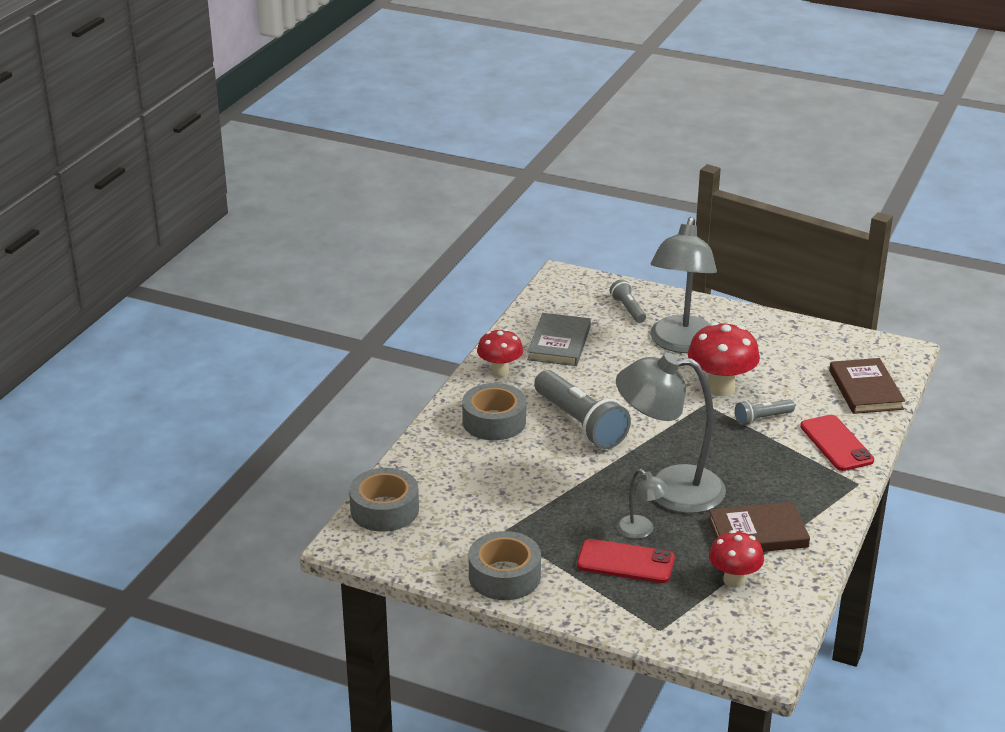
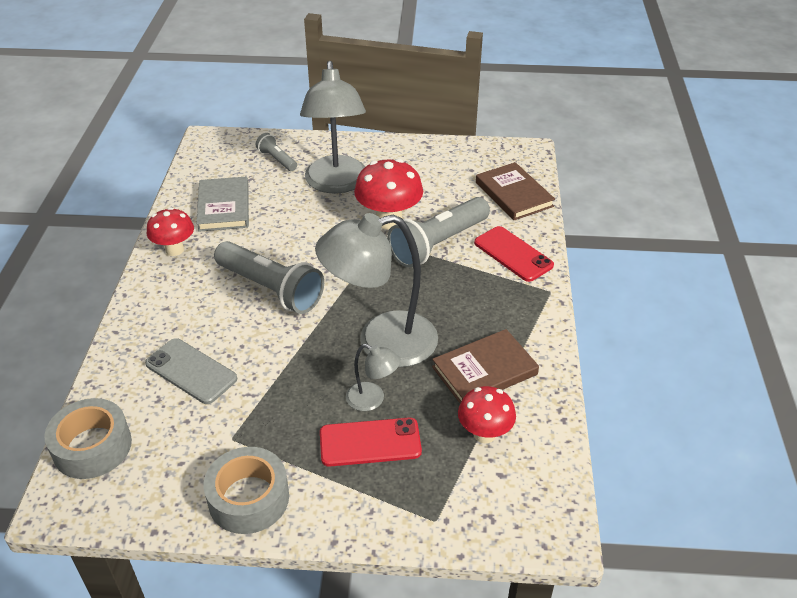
camera: 20 degrees left, 10 degrees up
(485, 473) = (191, 371): none -> grey phone
(494, 421) = (184, 307): grey tape -> none
(762, 419) = (438, 244): grey flashlight -> grey flashlight, size x1.98

